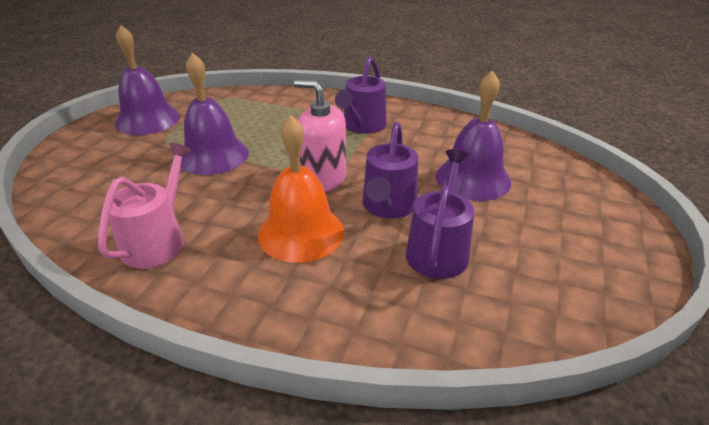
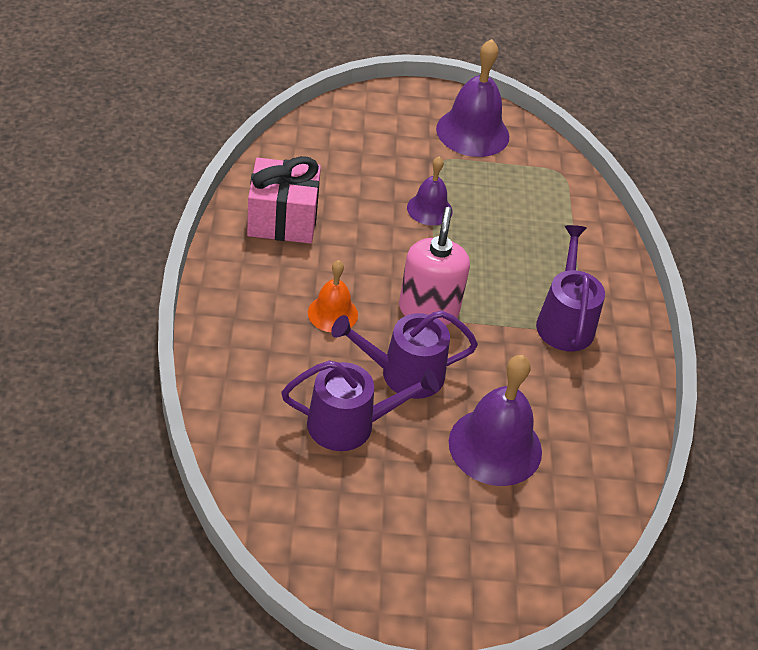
camera: 65 degrees right, 10 degrees up
(157, 240) = (282, 220): pink watering can -> pink gift
(213, 155) = (429, 209): purple bell -> purple bell, size x0.58
(301, 232) = (332, 313): orange bell -> orange bell, size x0.58
(362, 126) = (564, 322): purple watering can -> purple watering can turned 90 degrees clockwise

